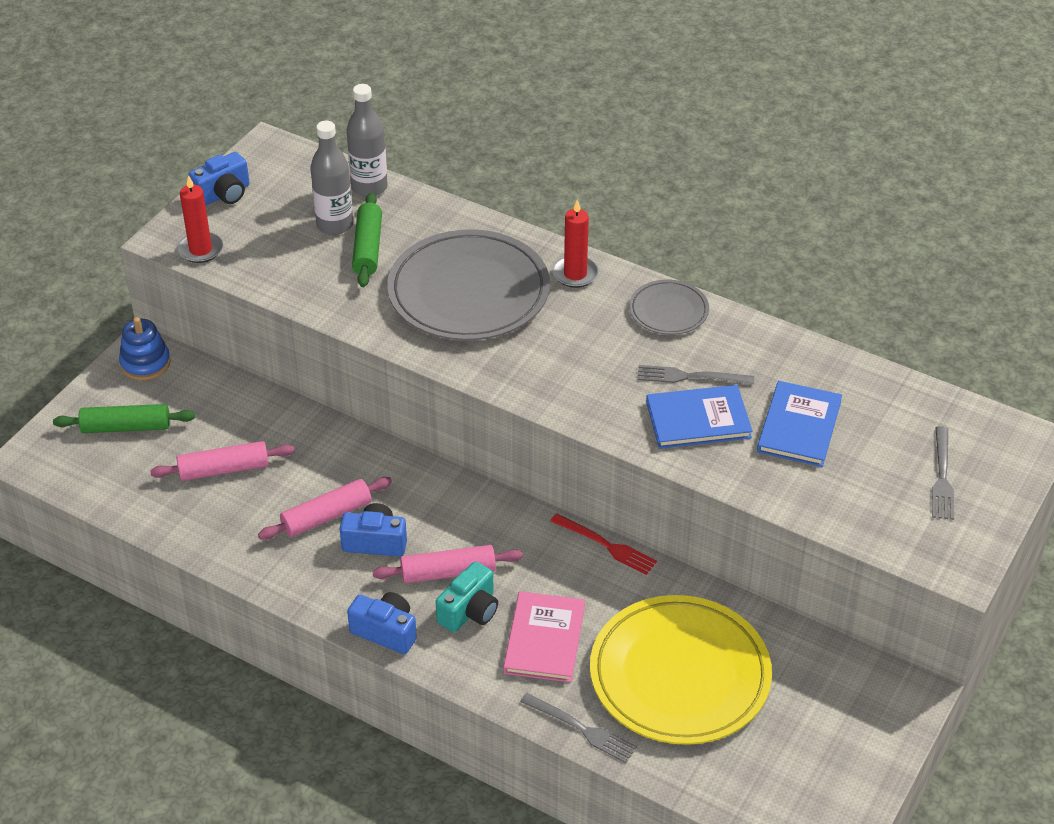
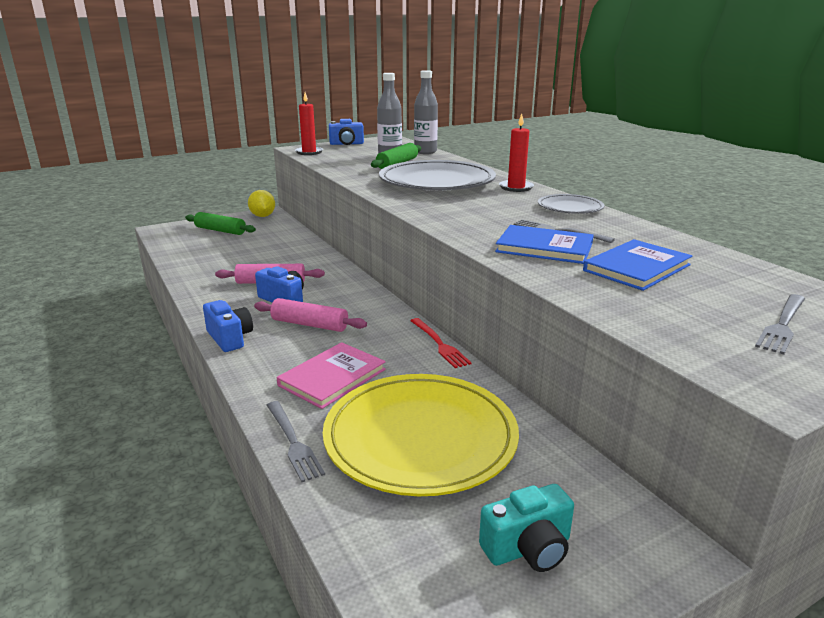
camera: 30 degrees right, 20 degrees down
(145, 363) = (262, 216): blue stacking toy -> yellow lemon
(224, 469) = (244, 253): pink rolling pin -> none
(470, 611) = (298, 346): turquoise camera -> turquoise camera (528, 549)

